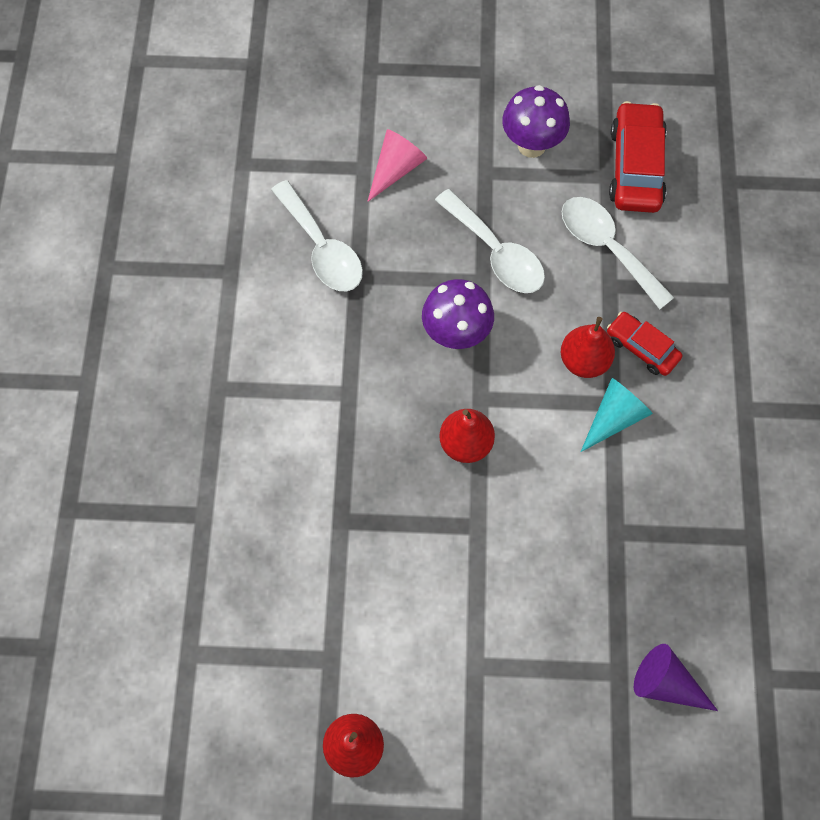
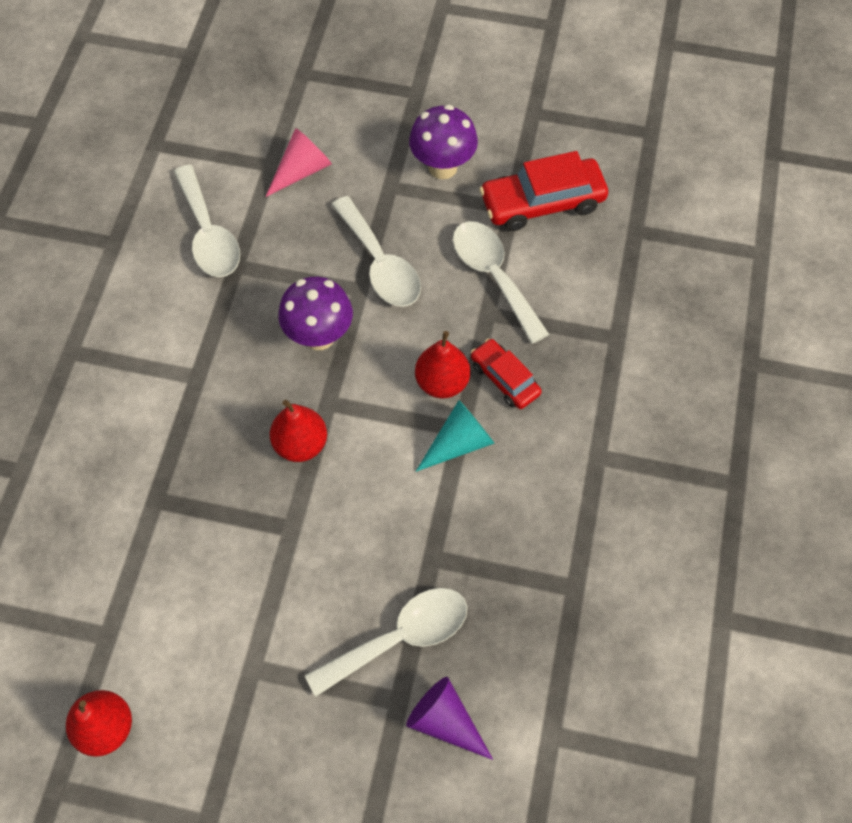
camera: 10 degrees right, 5 degrees down
(606, 613) = (400, 637): none -> white spoon
(635, 167) = (542, 203): red car -> red car turned 120 degrees counterclockwise

